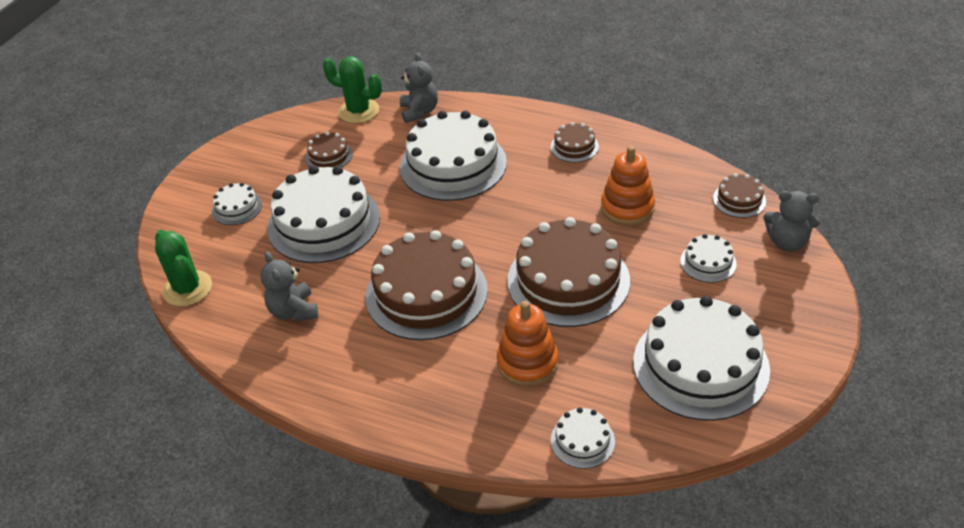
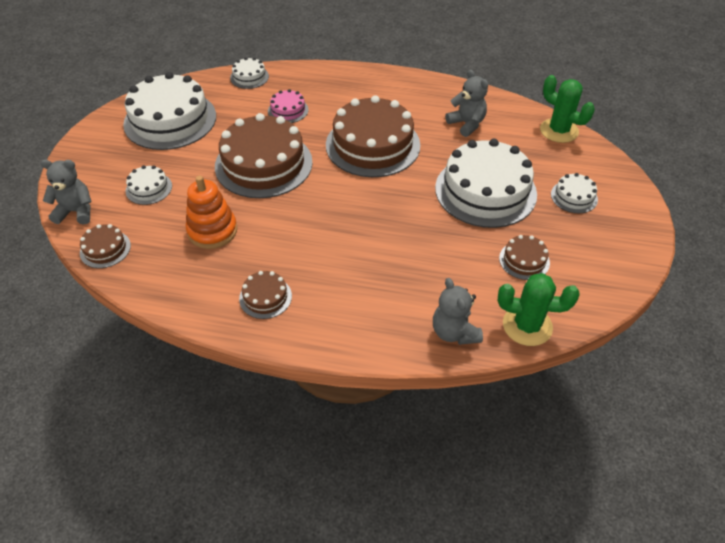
camera: 165 degrees right, 5 degrees up
(453, 165) = (390, 262): white cake -> none
(527, 363) = (288, 110): orange stacking toy -> pink cake

